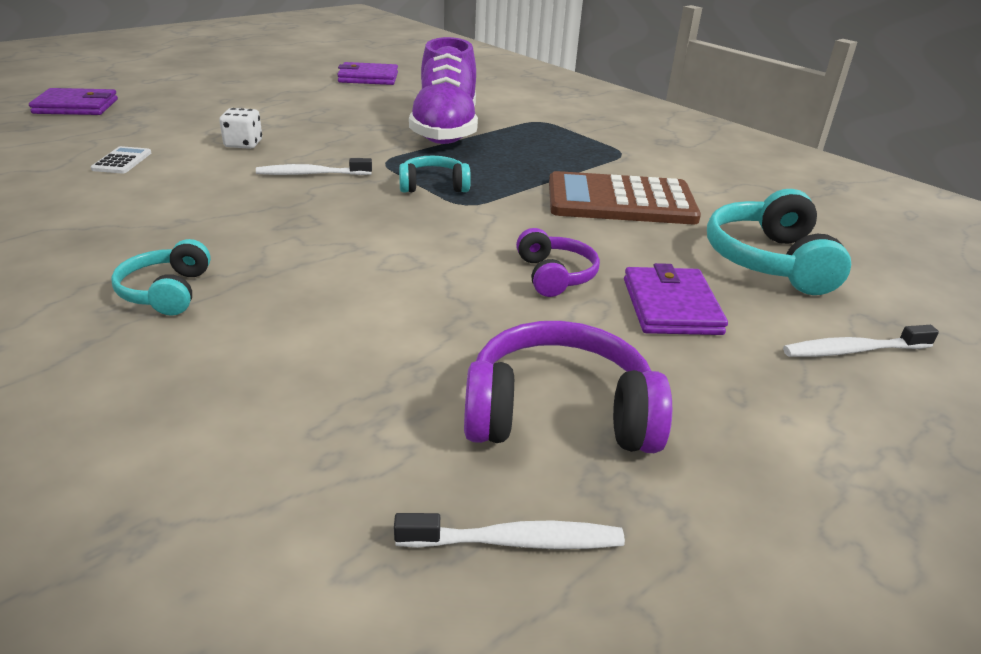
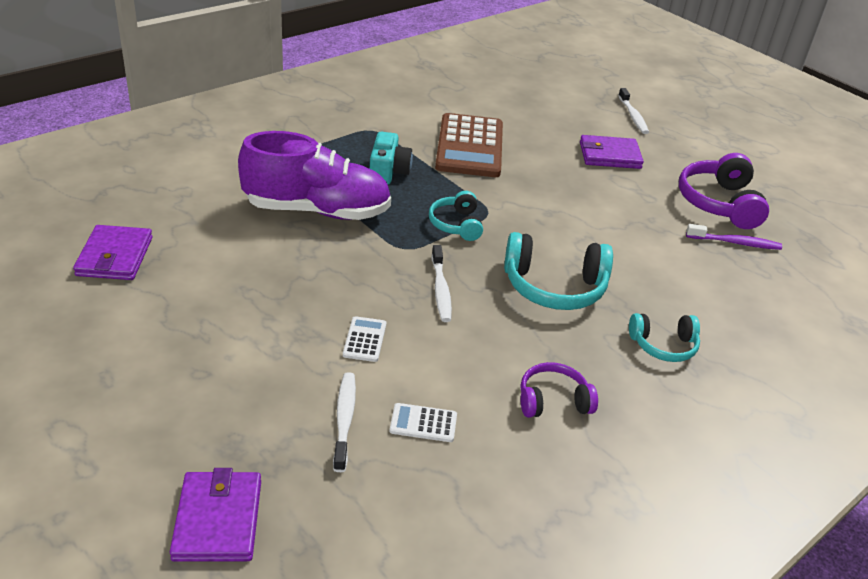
camera: 90 degrees left, 5 degrees up
(243, 144) = (364, 339): white dice -> white calculator
(420, 409) = (735, 243): none -> purple toothbrush
(516, 541) = (801, 223): white toothbrush -> white toothbrush (344, 419)
(533, 158) = (388, 171): none -> turquoise camera
(554, 275) = (587, 187): purple headphones -> purple headphones (553, 401)
(769, 261) = (546, 114): turquoise headphones -> turquoise headphones (554, 287)

